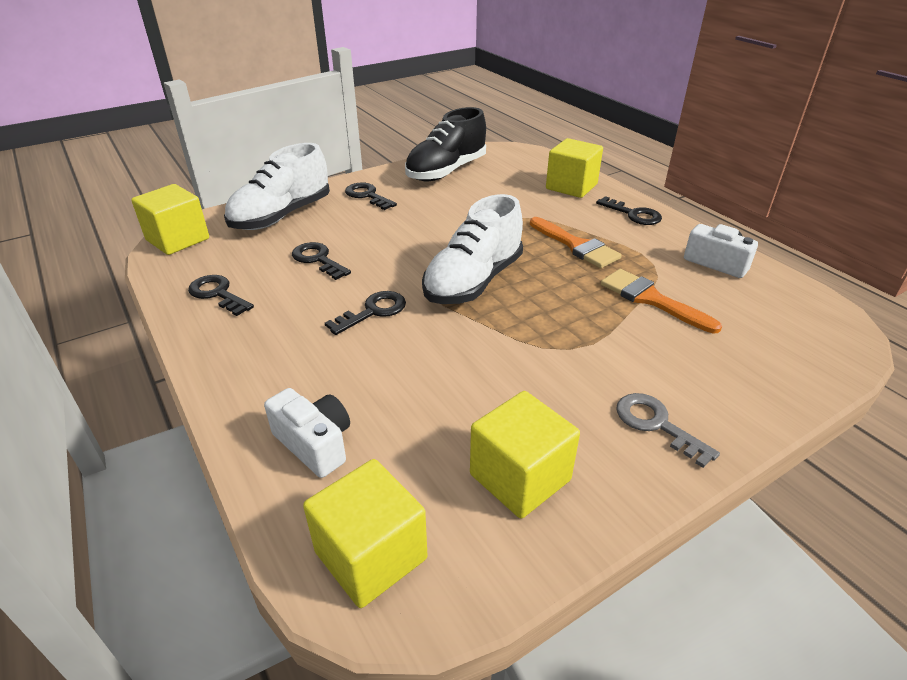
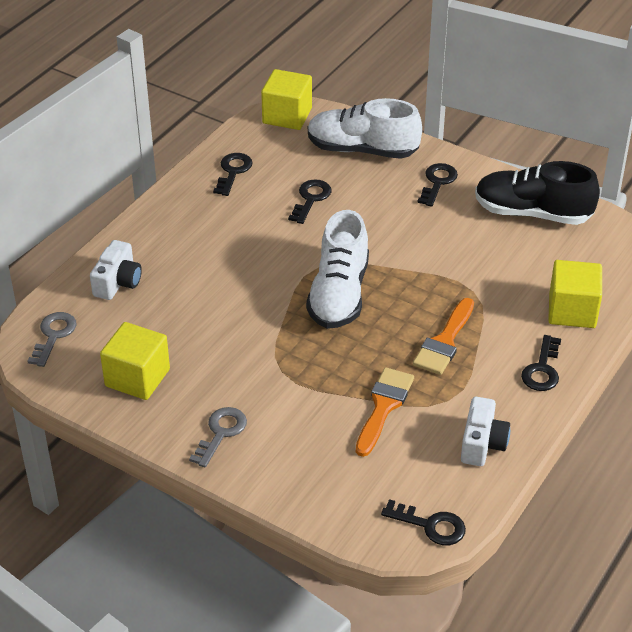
camera: 65 degrees right, 5 degrees up
(371, 555) = (53, 335): yellow cube -> grey key
(373, 311) = (262, 255): black key -> black key (431, 525)
(473, 281) = (339, 294): white shoe -> white shoe turned 90 degrees counterclockwise

